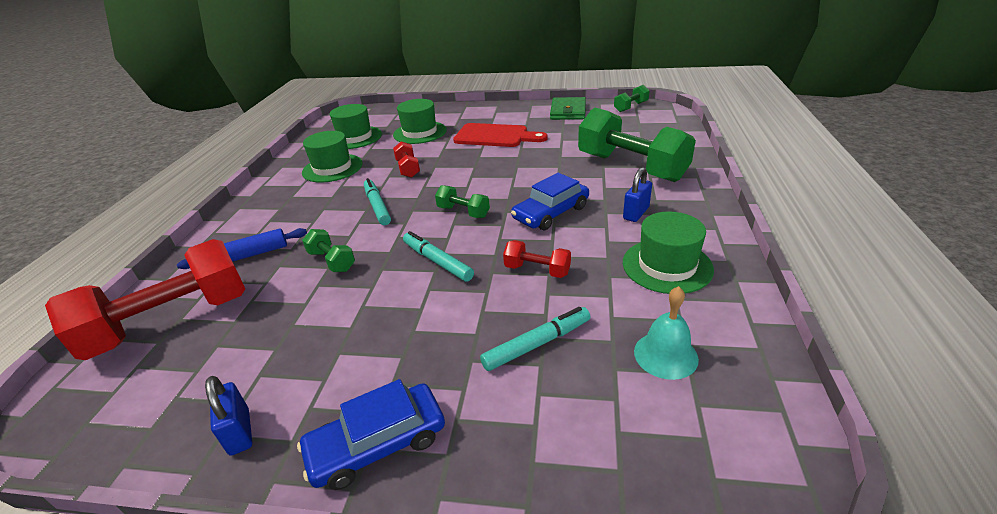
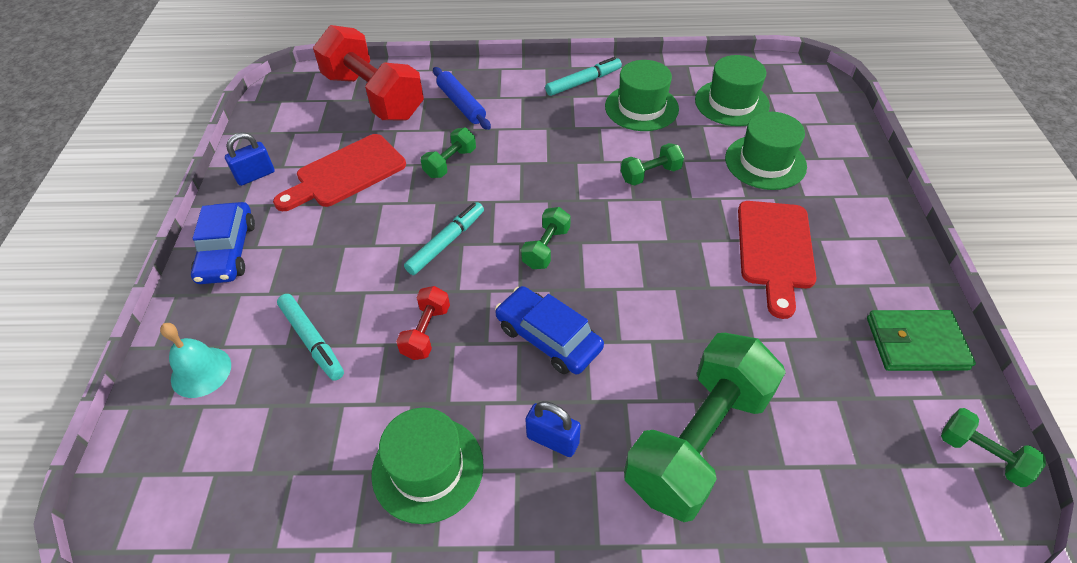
camera: 80 degrees right, 15 degrees up
(297, 337) = (346, 173): none -> red cutting board
(377, 206) = (554, 169): turquoise marker -> turquoise marker (583, 82)
(377, 444) = (227, 251): blue car -> blue car turned 150 degrees counterclockwise
(408, 169) = (650, 174): red dumbbell -> green dumbbell
(665, 355) = (280, 451): turquoise bell -> turquoise bell (201, 372)

